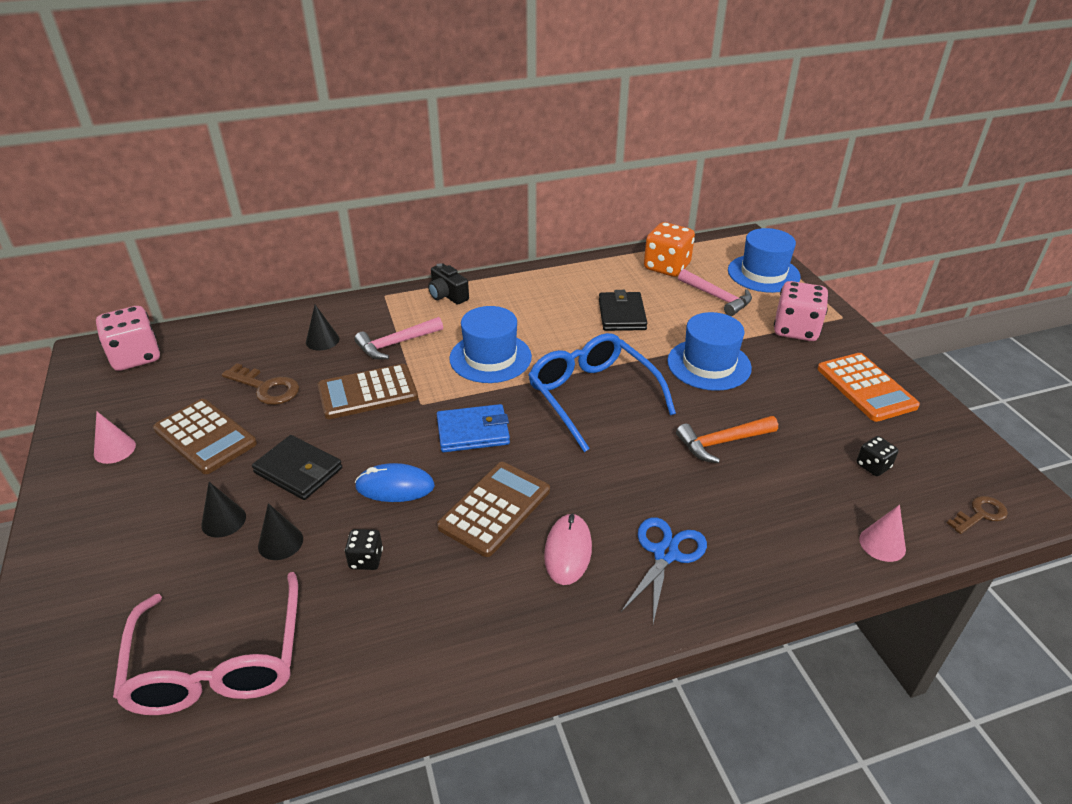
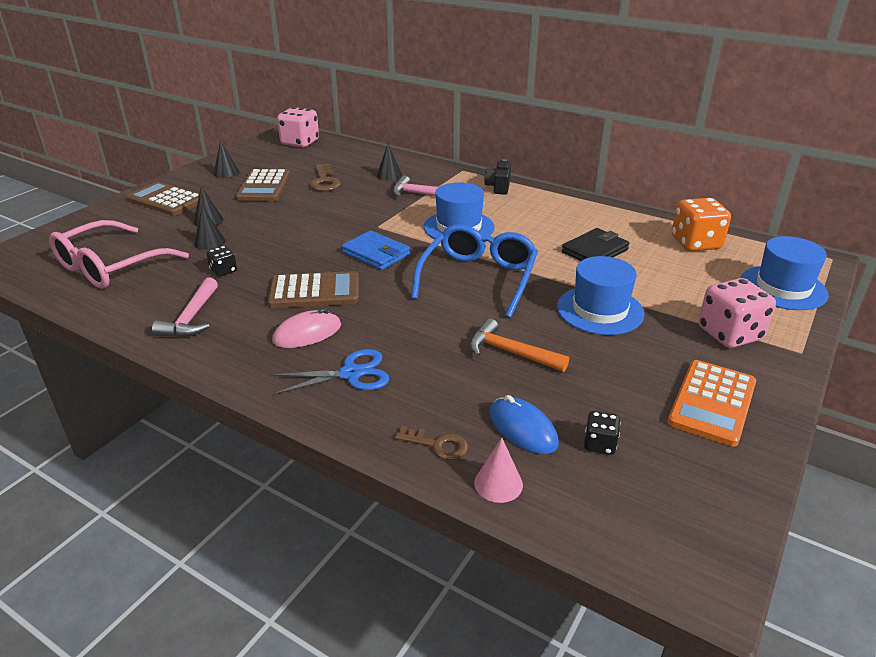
camera: 50 degrees right, 5 degrees down
(114, 449) = (226, 172): pink cone -> black cone
(298, 470) = (270, 220): black wallet -> none
(368, 392) = (363, 208): brown calculator -> brown calculator (166, 200)
(395, 486) = (293, 252): blue mouse -> blue mouse (523, 429)
(717, 298) = (699, 280): pink hammer -> pink hammer (191, 318)
(980, 514) = (627, 540): brown key -> brown key (437, 445)

